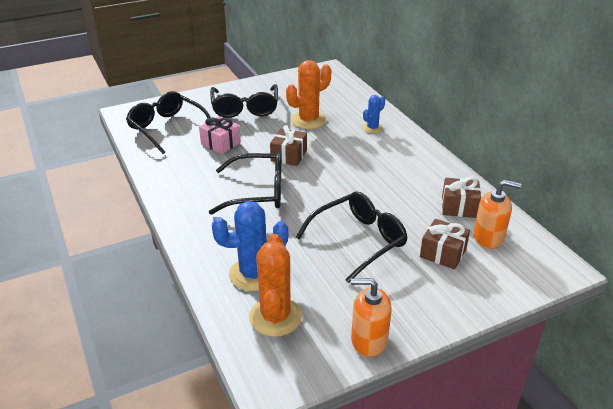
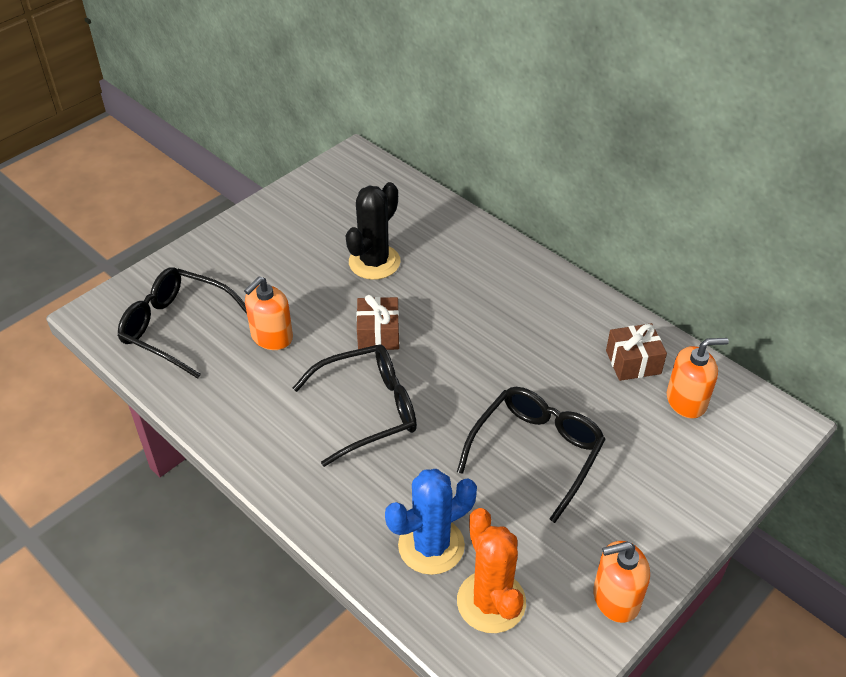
camera: 20 degrees left, 10 degrees up
(220, 143) = (271, 337): pink gift -> orange soap dispenser
(245, 108) = (272, 261): black glasses -> none
(308, 120) = (374, 262): orange cactus -> black cactus
(372, 128) = (467, 255): blue cactus -> none
(443, 253) = (644, 441): brown gift -> none

